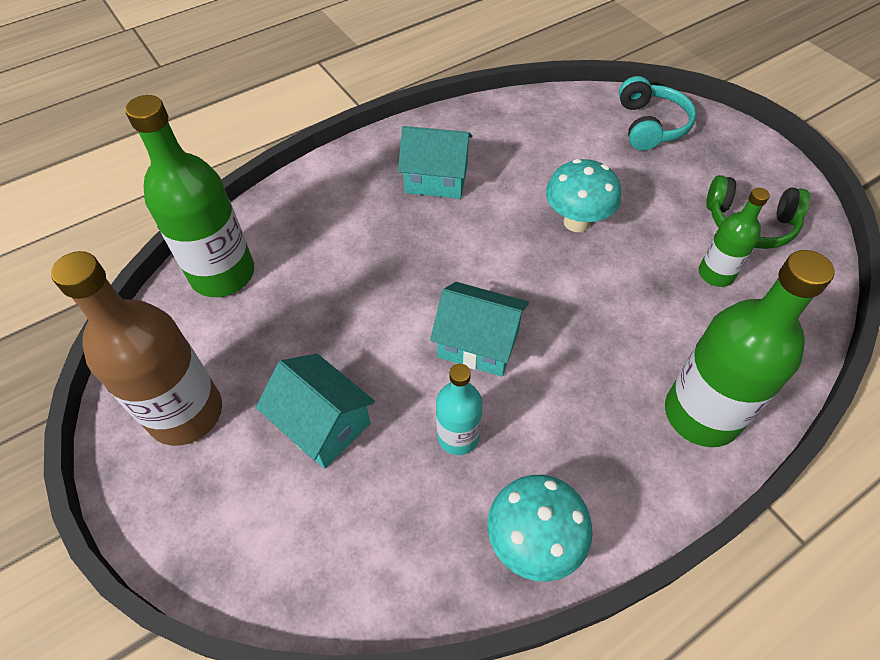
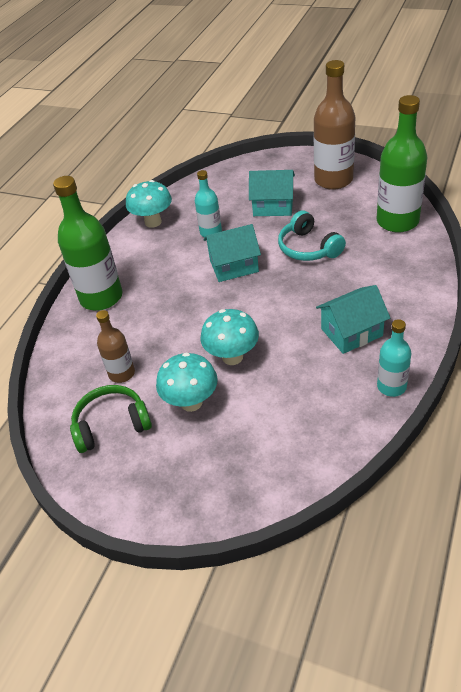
camera: 150 degrees right, 10 degrees down
(458, 119) = (391, 386): none -> turquoise bottle
(650, 125) = (234, 479): turquoise headphones -> turquoise headphones (308, 248)
(651, 201) = (191, 402): none -> turquoise mushroom
(716, 274) = (122, 373): green bottle -> brown bottle

